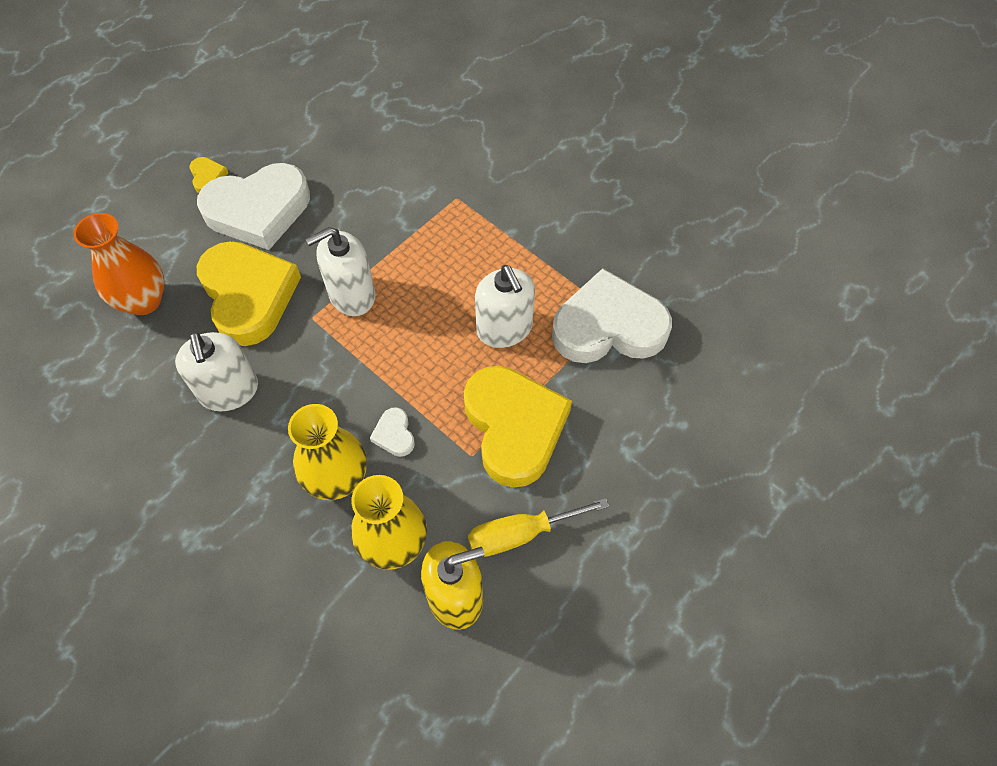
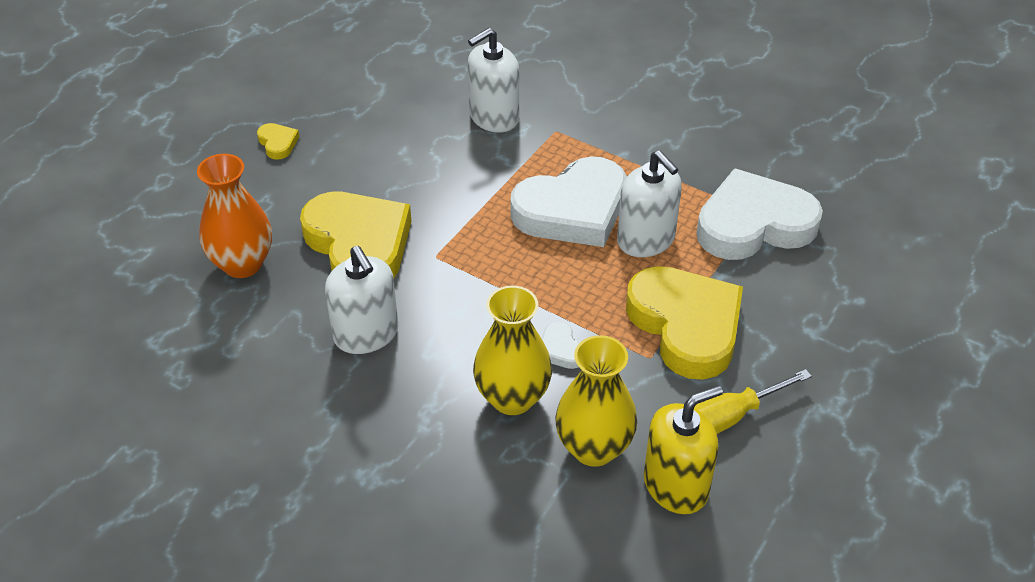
camera: 10 degrees left, 15 degrees down
(258, 210) = (344, 166): white heart -> white heart (573, 210)
(352, 295) = (472, 230): white soap dispenser -> white soap dispenser (494, 117)

